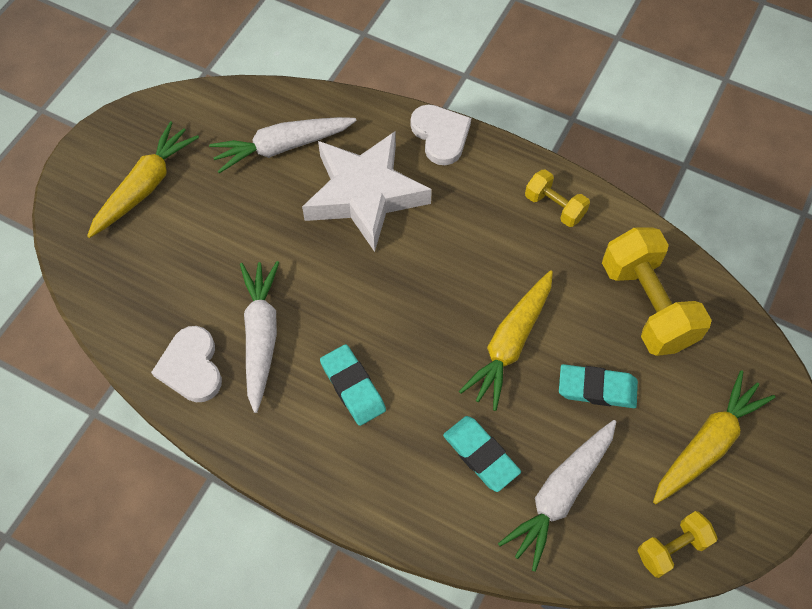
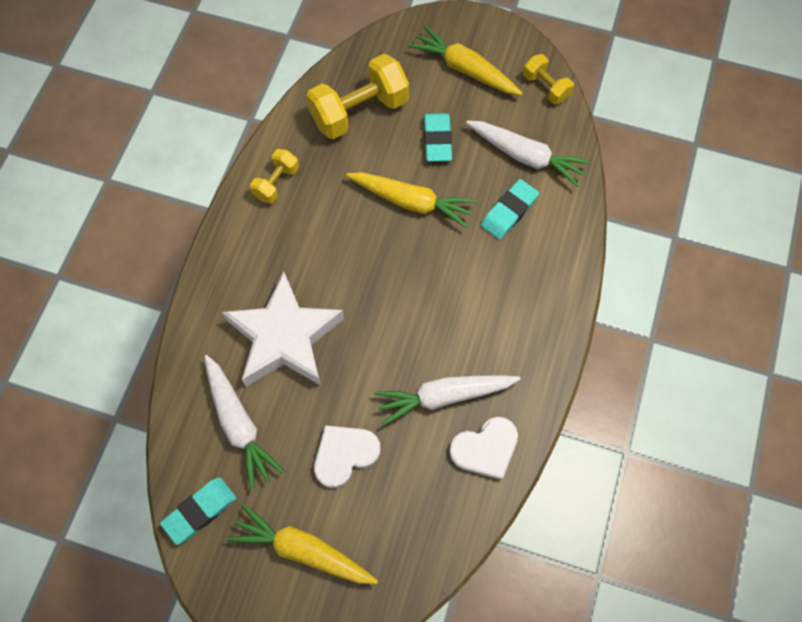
camera: 100 degrees left, 5 degrees up
(353, 387) = (474, 312): turquoise eraser -> turquoise eraser (200, 511)
(440, 135) = (210, 283): white heart -> white heart (345, 455)

